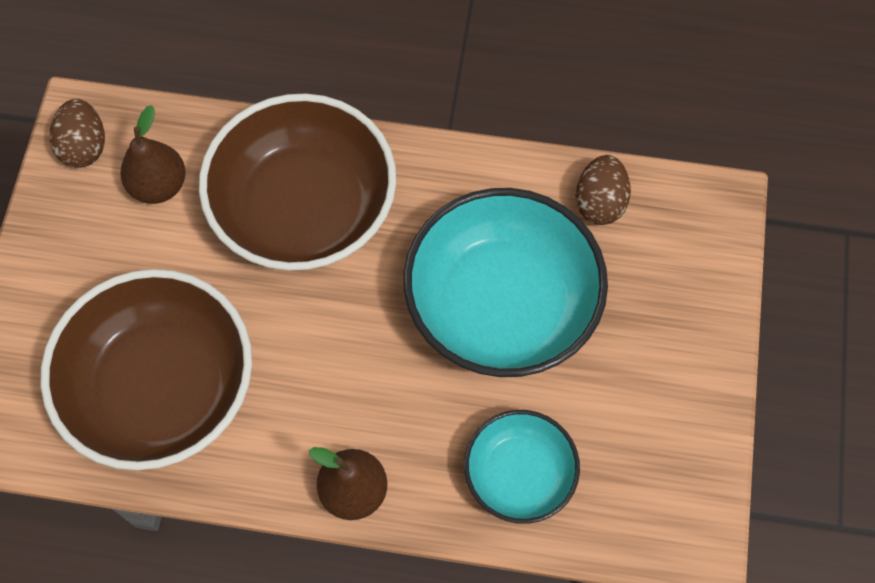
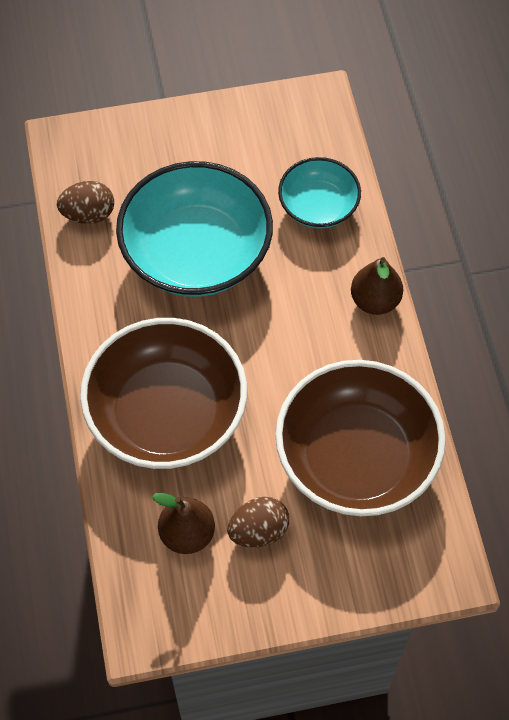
camera: 110 degrees left, 5 degrees down
(84, 146) = (172, 613): brown egg -> brown egg (258, 531)

